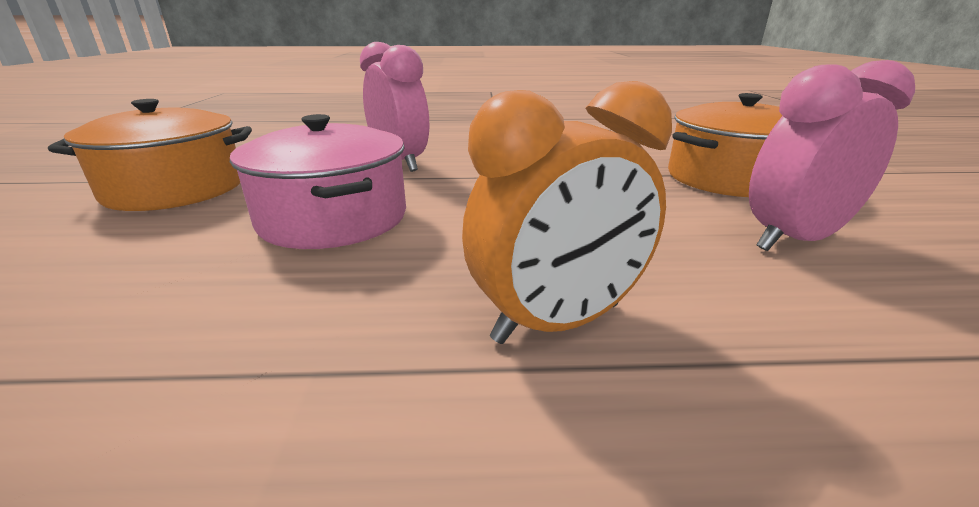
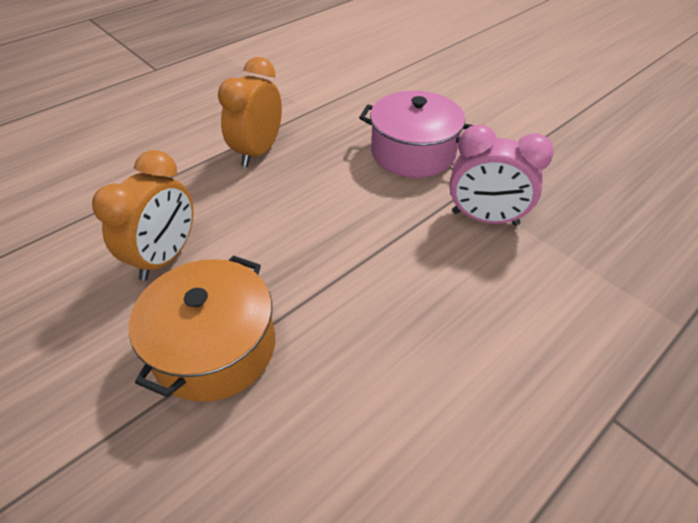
camera: 140 degrees right, 20 degrees up
(175, 189) = (528, 129): orange pot -> none
(794, 240) = (166, 257): pink clock -> orange clock

